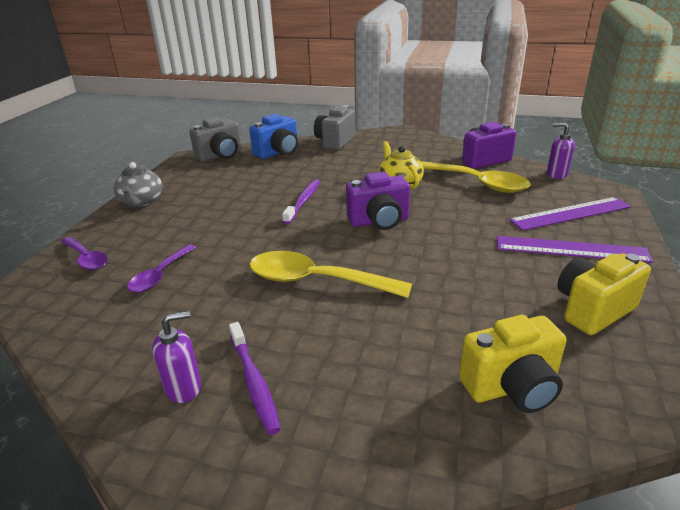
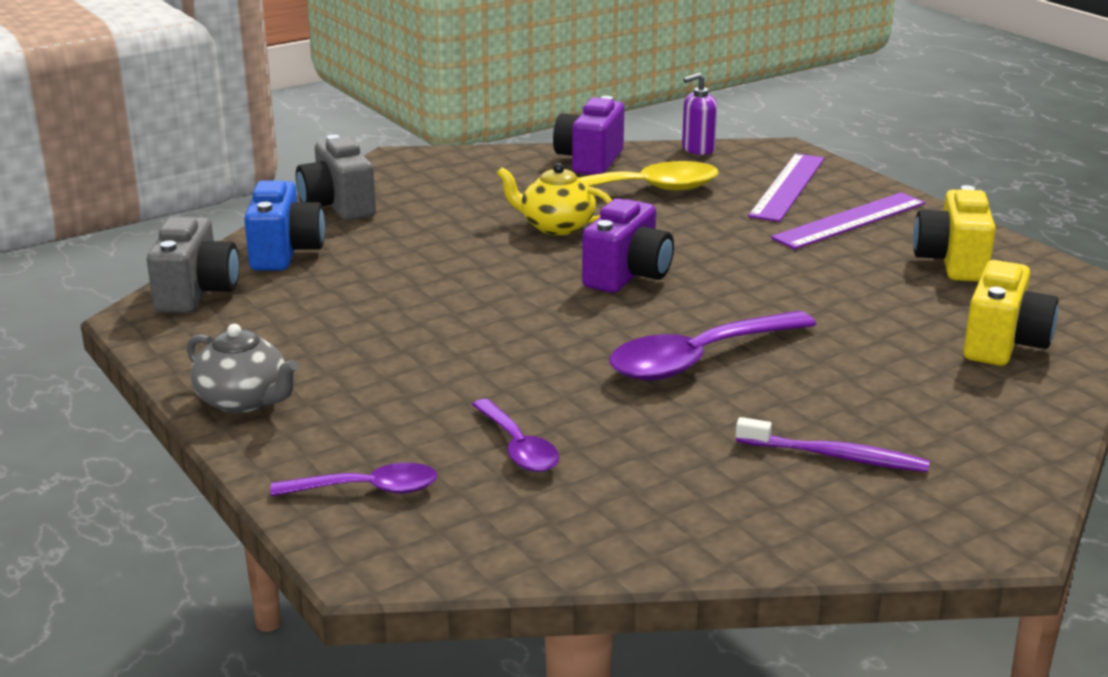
camera: 50 degrees left, 5 degrees down
(184, 387) = (792, 497): purple soap dispenser -> none
(303, 201) = (486, 295): purple toothbrush -> none
(316, 281) = (698, 359): yellow spoon -> purple spoon

